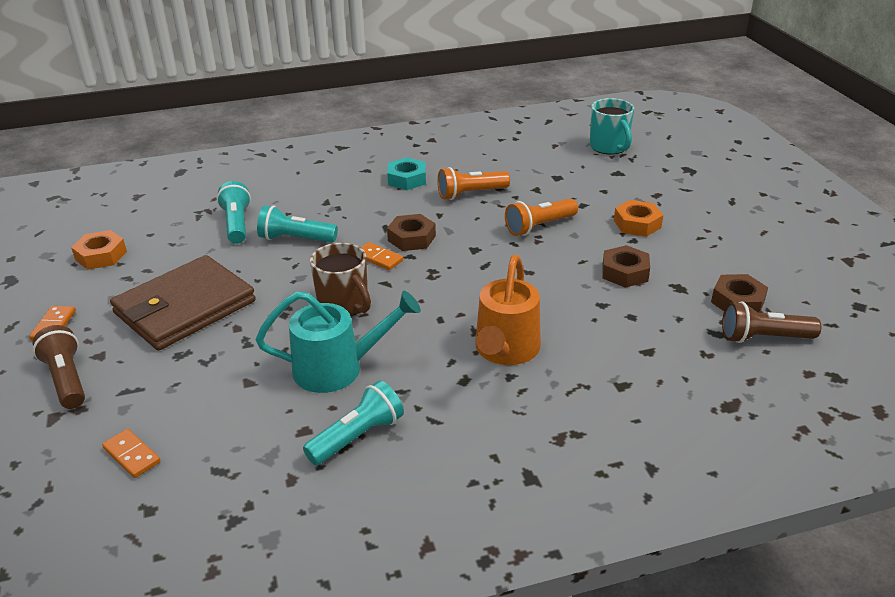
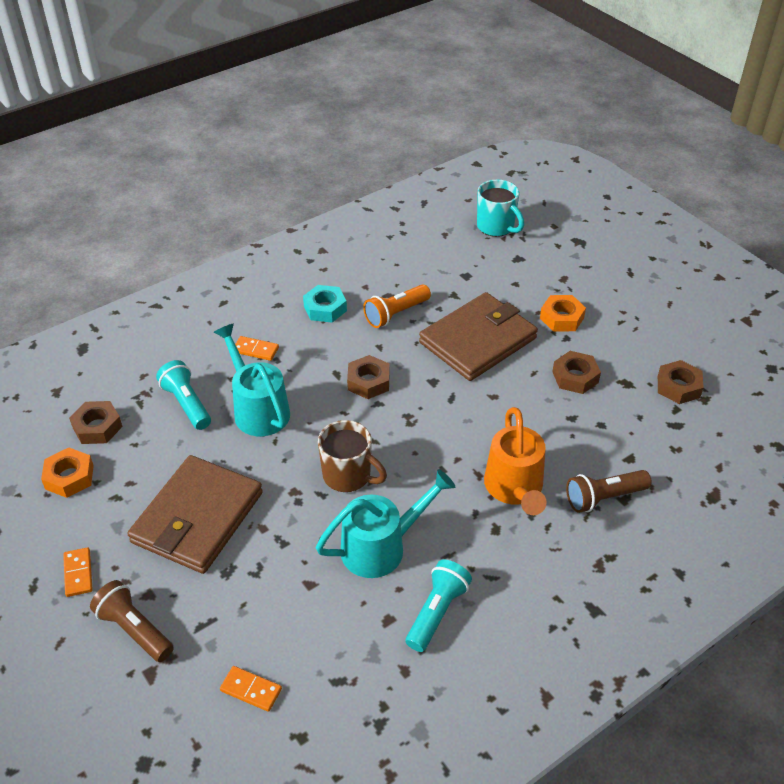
camera: 20 degrees left, 10 degrees up
(150, 226) = (97, 427): none -> brown nut
(296, 239) = (257, 409): turquoise flashlight -> turquoise watering can
(378, 258) = (350, 413): orange domino -> orange domino (255, 350)
(539, 226) = (478, 340): orange flashlight -> brown wallet
(764, 338) = (712, 420): brown flashlight -> brown flashlight (604, 498)

